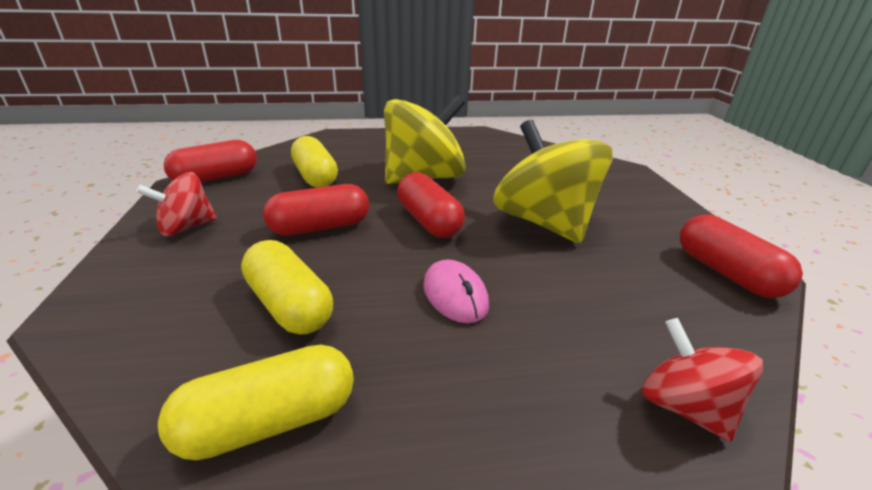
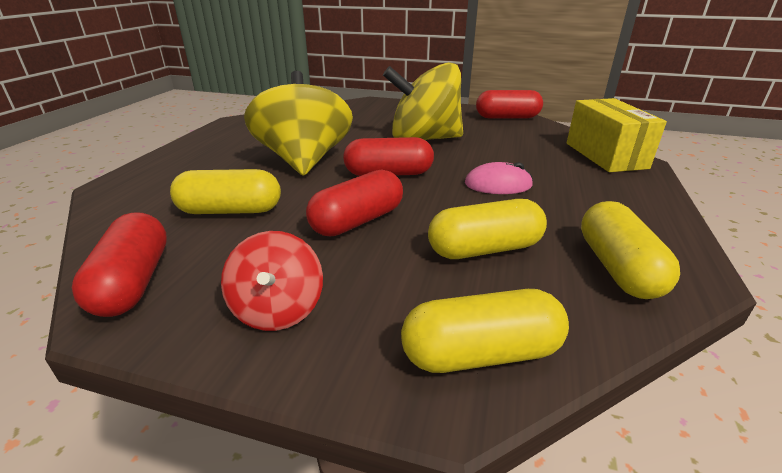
camera: 65 degrees left, 0 degrees up
(120, 325) = (481, 353): none -> yellow capsule
(320, 227) = (357, 221): red capsule -> red capsule turned 45 degrees clockwise
(684, 406) = (605, 155): red spinning top -> yellow box

